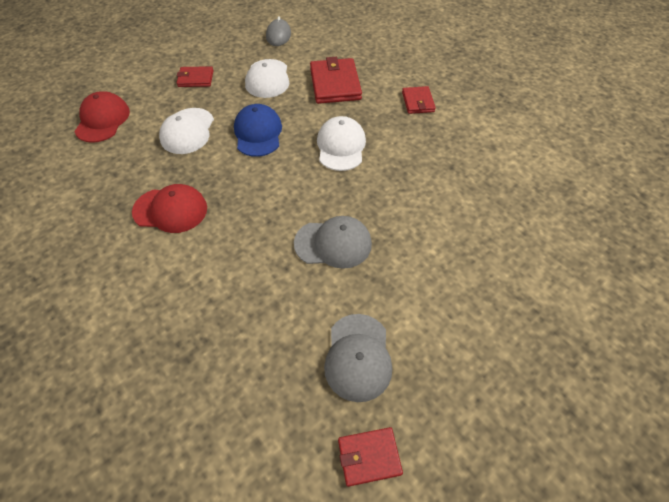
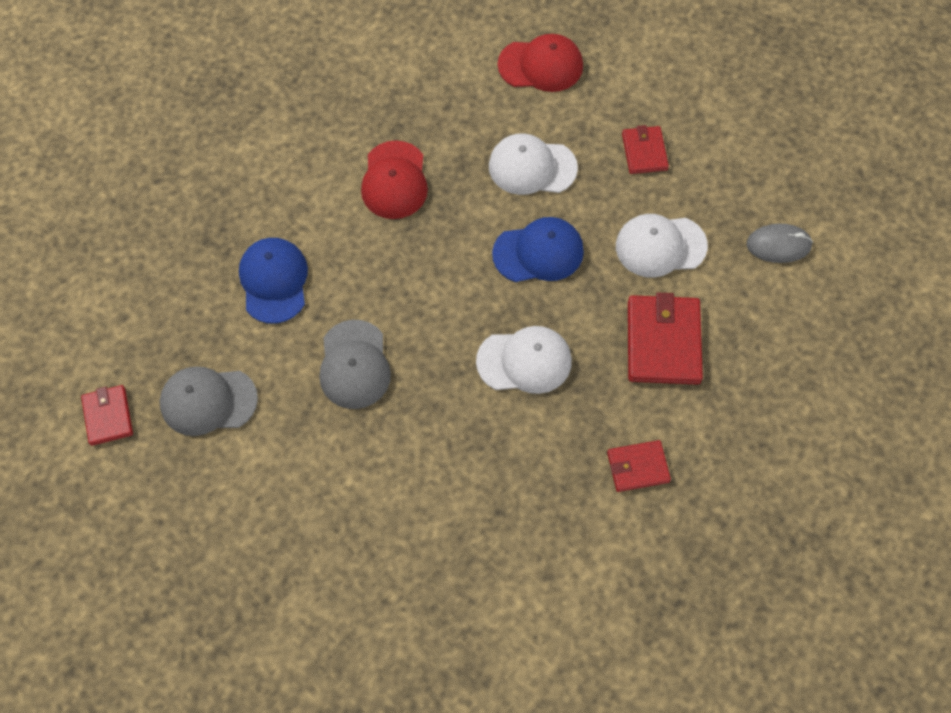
camera: 85 degrees right, 10 degrees up
(244, 300) = (274, 281): none -> blue cap
(335, 84) = (663, 342): red wallet -> red wallet turned 75 degrees counterclockwise

